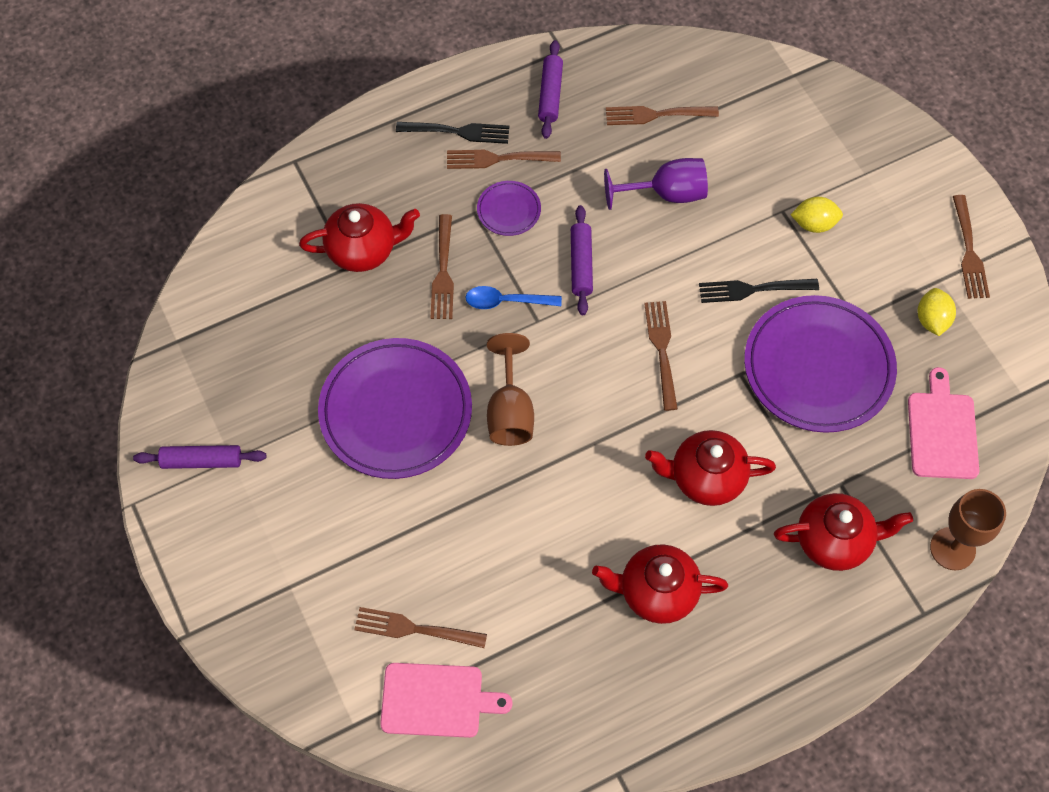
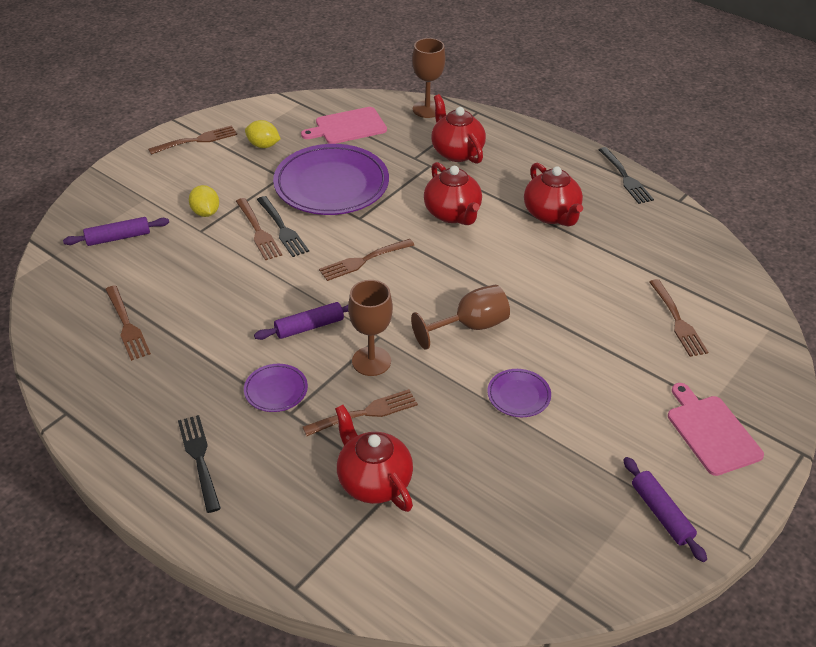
camera: 115 degrees left, 20 degrees down
(396, 411) = (518, 395): purple plate -> purple plate, size x0.45
(437, 700) = (713, 293): pink cutting board -> pink cutting board (711, 432)
(498, 159) = (220, 417): brown fork -> brown fork (258, 231)
(506, 301) = (371, 361): blue spoon -> brown goblet
(550, 94) = (127, 404): purple rolling pin -> purple rolling pin (118, 238)
(666, 194) = (212, 296): purple goblet -> none
(694, 731) = (625, 178): none -> black fork
(932, 320) = (263, 145): yellow lemon -> yellow lemon turned 45 degrees clockwise

